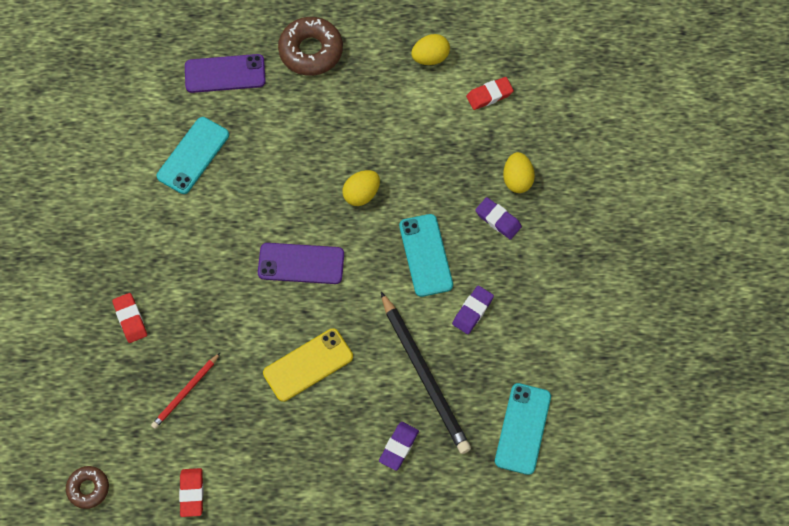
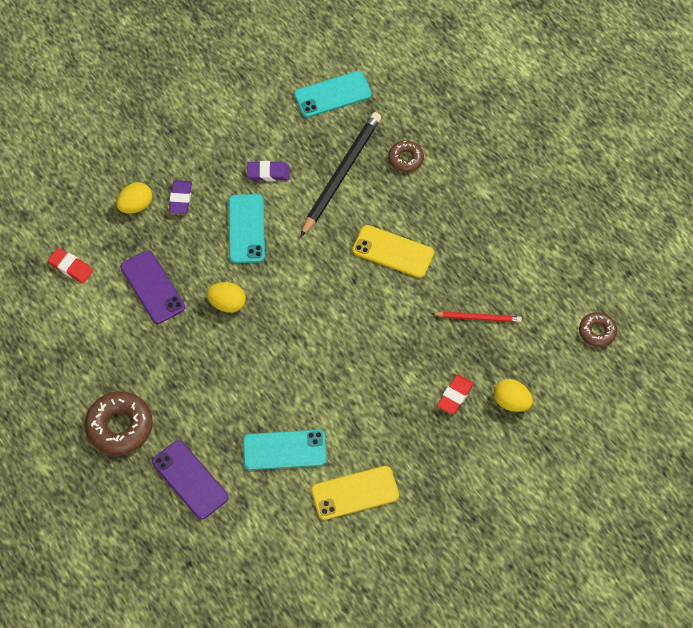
camera: 125 degrees left, 5 degrees down
(114, 184) = (355, 493): none -> yellow phone
(192, 493) = (543, 263): red eraser -> none
(301, 263) = (317, 308): purple phone -> purple phone (152, 287)
(399, 447) = (405, 159): purple eraser -> brown donut
(426, 255) = (246, 229): turquoise phone -> turquoise phone turned 45 degrees counterclockwise
(430, 57) = (63, 331): yellow egg -> yellow egg (511, 402)

